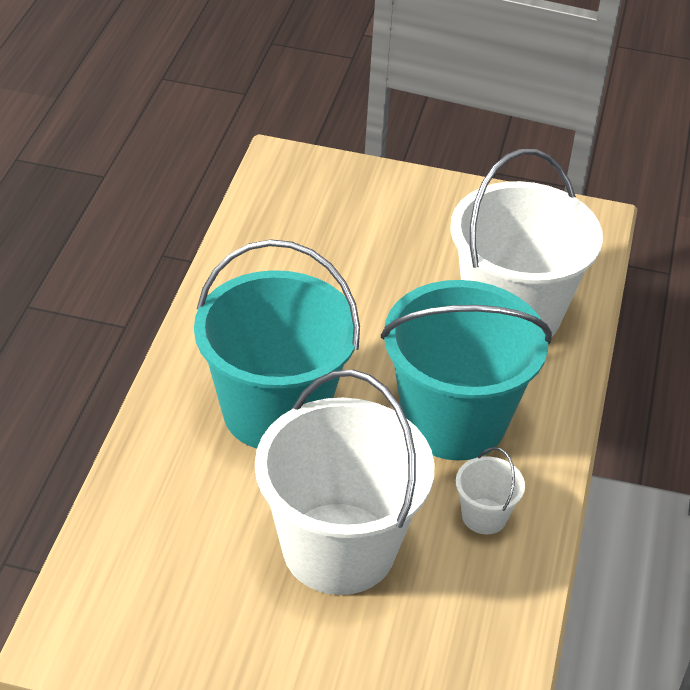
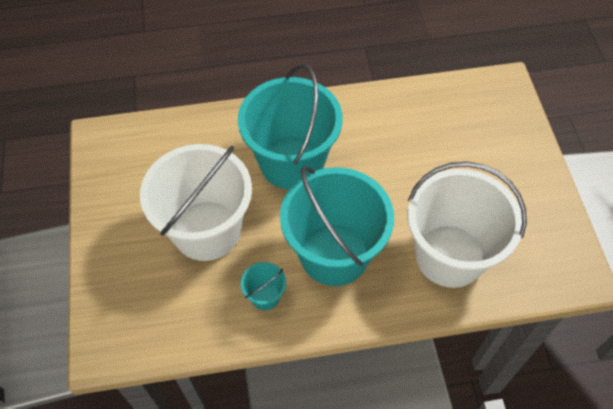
camera: 70 degrees right, 15 degrees up
(484, 516) = (265, 296): white bucket -> turquoise bucket

